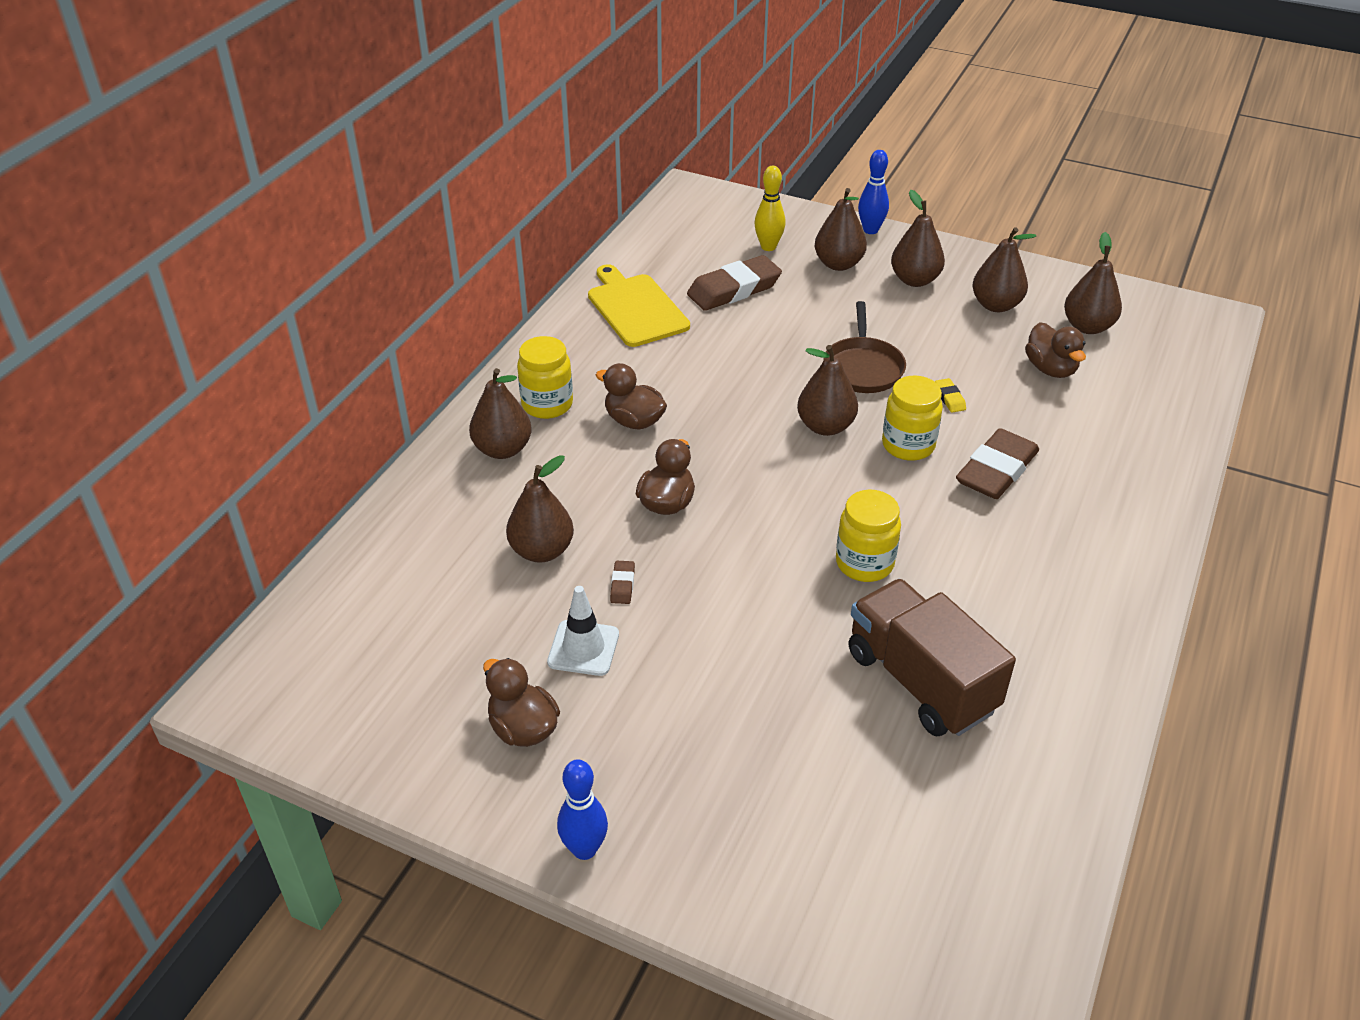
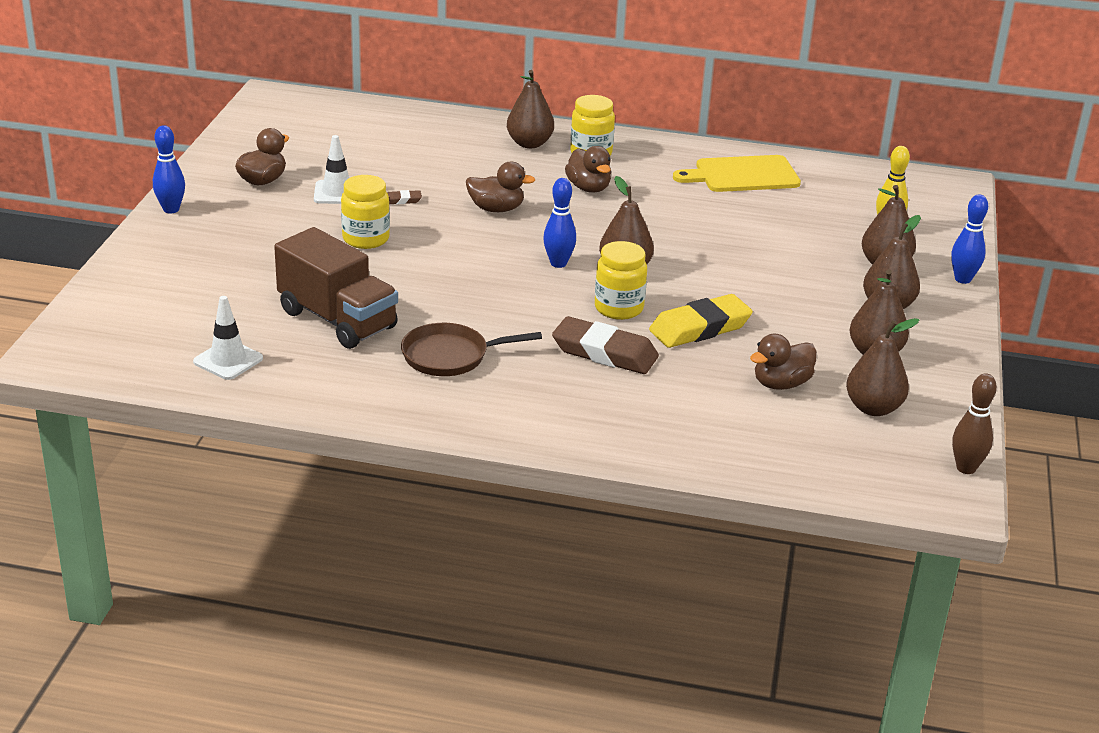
camera: 75 degrees right, 10 degrees down
(542, 551) = (426, 169): brown pear -> none
(634, 421) = (588, 188): brown duck -> brown duck turned 135 degrees clockwise
(635, 308) = (742, 175): yellow cutting board -> yellow cutting board turned 150 degrees counterclockwise
(734, 289) = (802, 216): brown eraser -> none
(807, 473) = (558, 263): none -> blue bowling pin
(863, 367) = (721, 283): brown pan -> brown pan (450, 356)
(864, 563) = (459, 293): yellow jar -> yellow jar (366, 239)
(920, 681) = (337, 320): brown truck -> brown truck turned 90 degrees clockwise
(949, 398) = (700, 328): yellow eraser -> yellow eraser, size x2.35
(1016, 802) = (228, 360): none -> white traffic cone
(1173, 301) = (966, 468): none -> brown bowling pin

